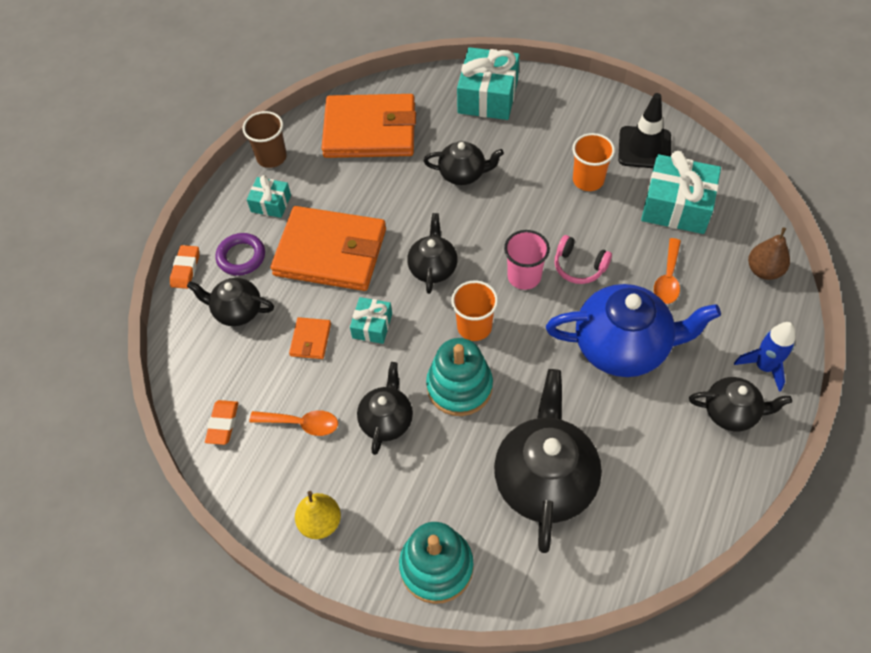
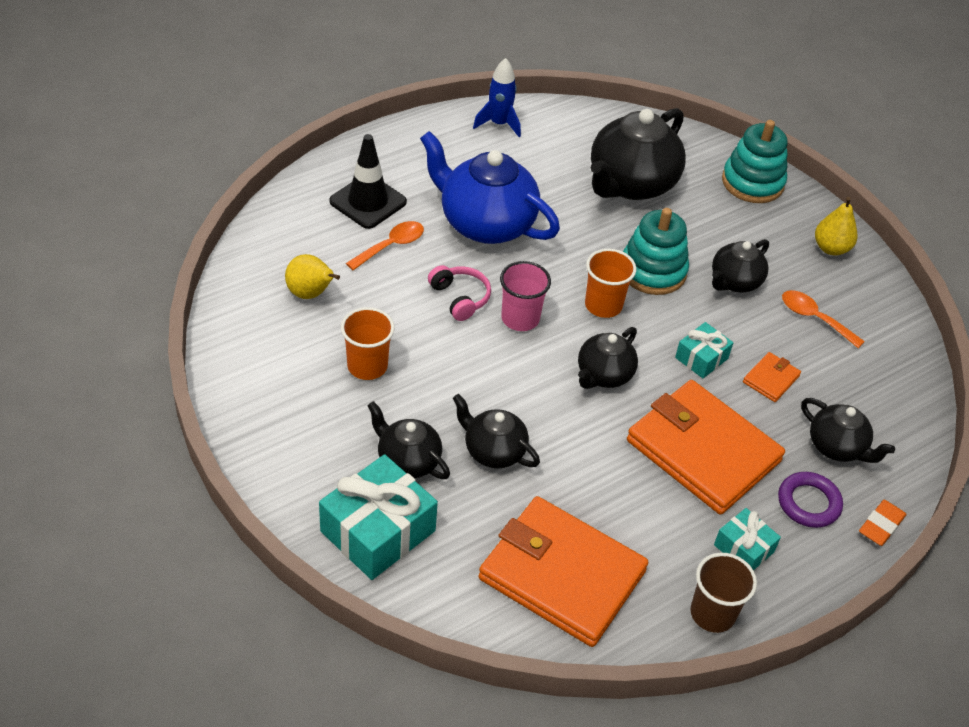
camera: 155 degrees left, 10 degrees down
(223, 424) = (890, 355): orange eraser -> none
(644, 148) = (273, 363): black traffic cone -> black traffic cone (368, 202)
(676, 206) = (310, 294): turquoise gift -> yellow pear
(731, 412) = (447, 146): black teapot -> black teapot (408, 461)
(764, 270) = (302, 207): brown pear -> none
(764, 367) = (388, 155): blue rocket -> blue rocket (499, 124)

